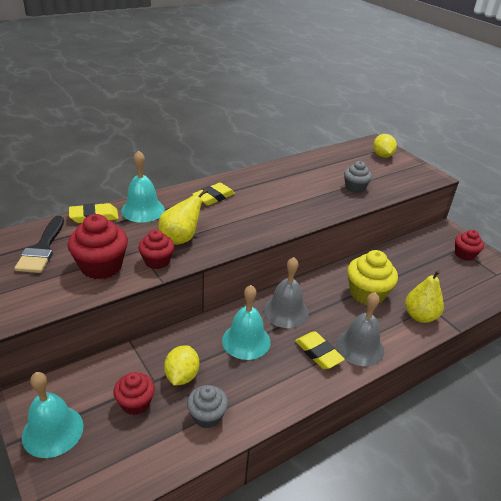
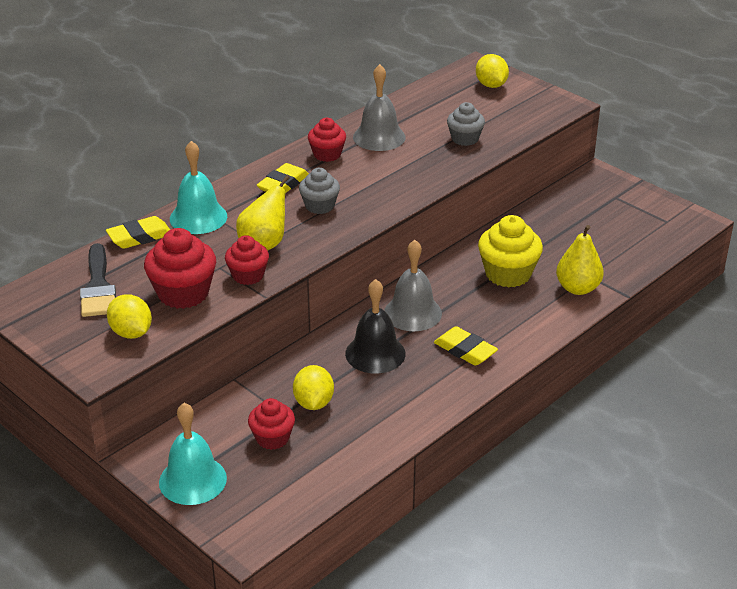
camera: 10 degrees left, 0 degrees up
(43, 292) = (131, 333): none -> yellow lemon
(207, 416) = (358, 434): grey cupcake -> grey cupcake (319, 206)
(246, 341) = (375, 353): turquoise bell -> black bell
(360, 347) = (512, 335): grey bell -> grey bell (379, 137)
(464, 254) = (623, 203): red cupcake -> red cupcake (327, 154)

